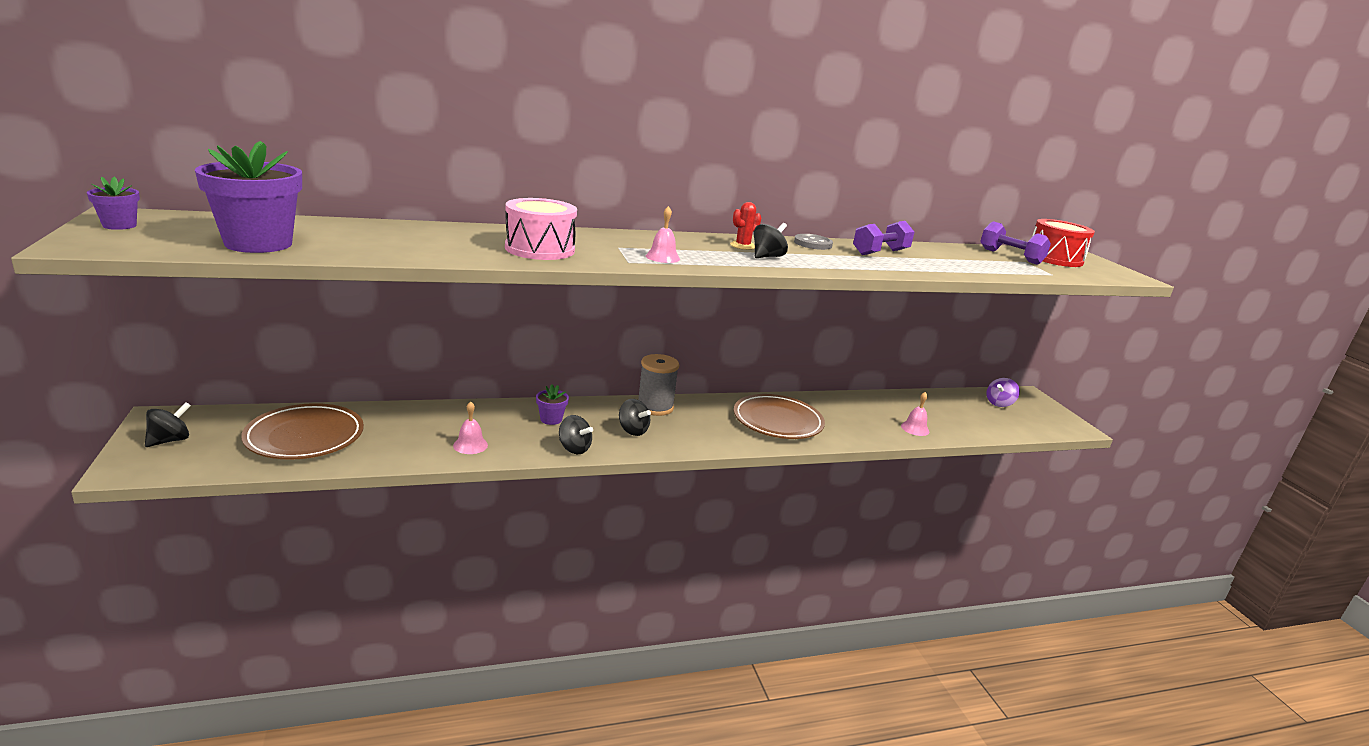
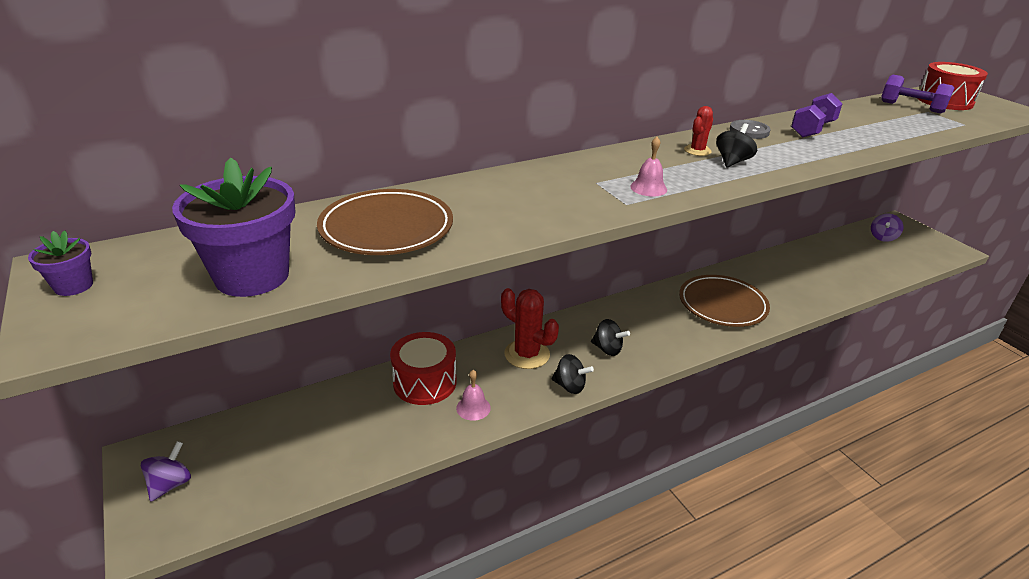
camera: 10 degrees left, 10 degrees up
(170, 440) = (170, 484): black spinning top -> purple spinning top
(305, 437) = (307, 441): brown plate -> brown plate (386, 228)
(440, 420) = (425, 382): none -> red drum
(540, 249) = (531, 206): pink drum -> none
(551, 419) = (527, 354): purple flower pot -> red cactus
(655, 407) = (609, 314): grey spool -> none
(915, 428) = (836, 284): pink bell -> none

